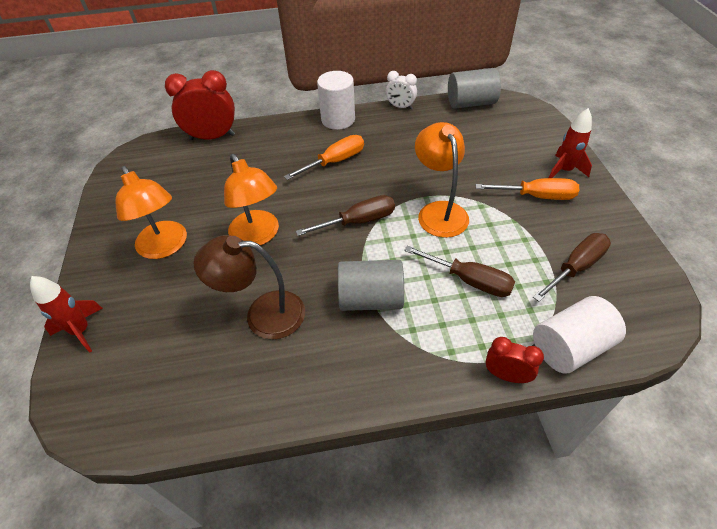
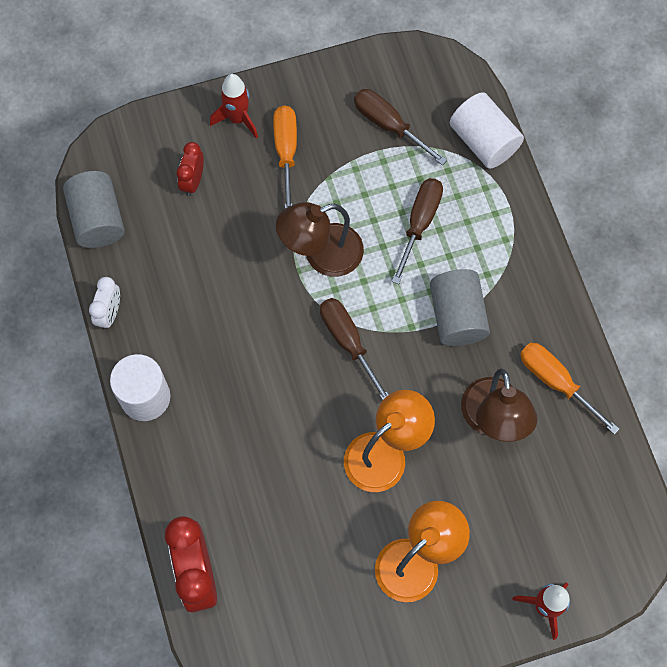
camera: 100 degrees left, 20 degrees up
(334, 162) = (241, 387): orange screwdriver -> orange screwdriver (556, 382)
(439, 211) = (322, 255): orange lamp -> brown lamp
(506, 375) = (521, 194): red clock -> red clock (193, 181)

